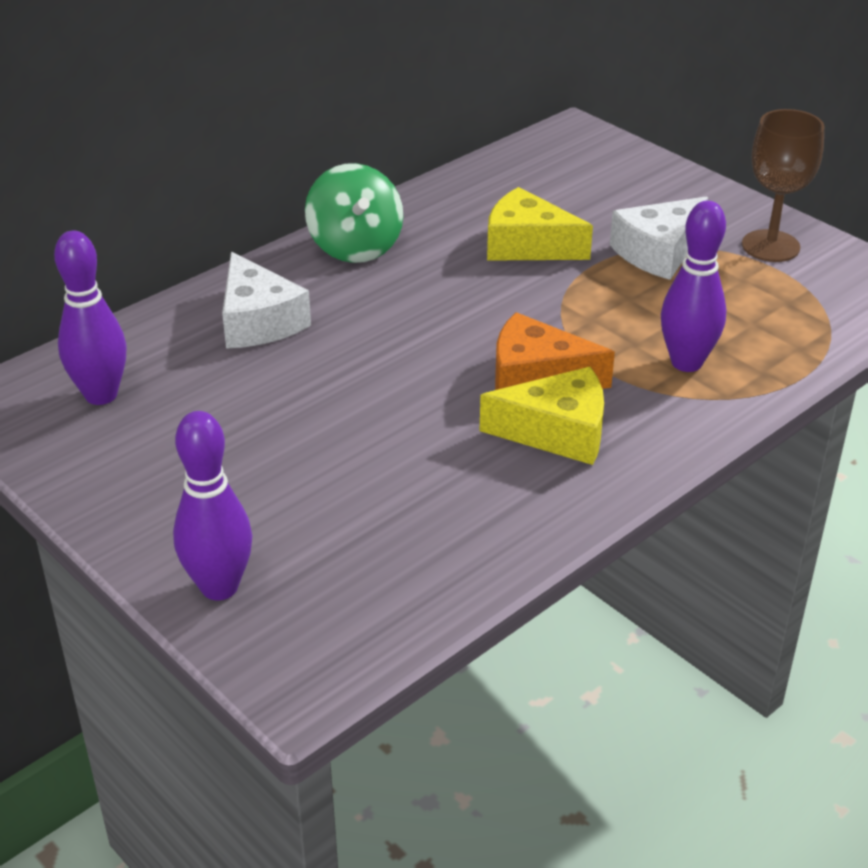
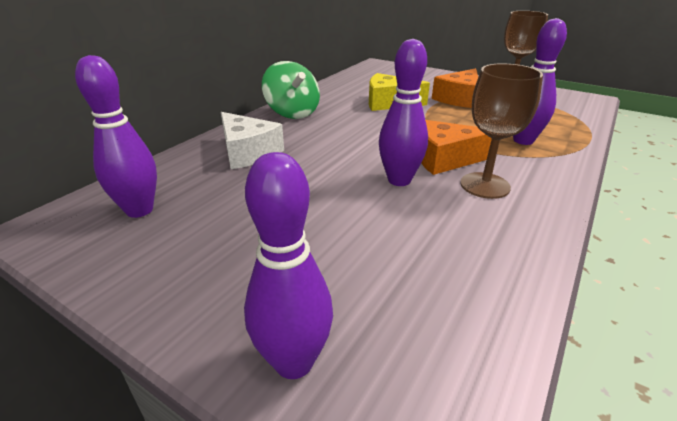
camera: 15 degrees left, 5 degrees down
(445, 404) = (399, 180): none -> purple bowling pin
(557, 432) = (484, 185): yellow cheese -> brown goblet
(658, 252) = (459, 99): white cheese -> orange cheese

